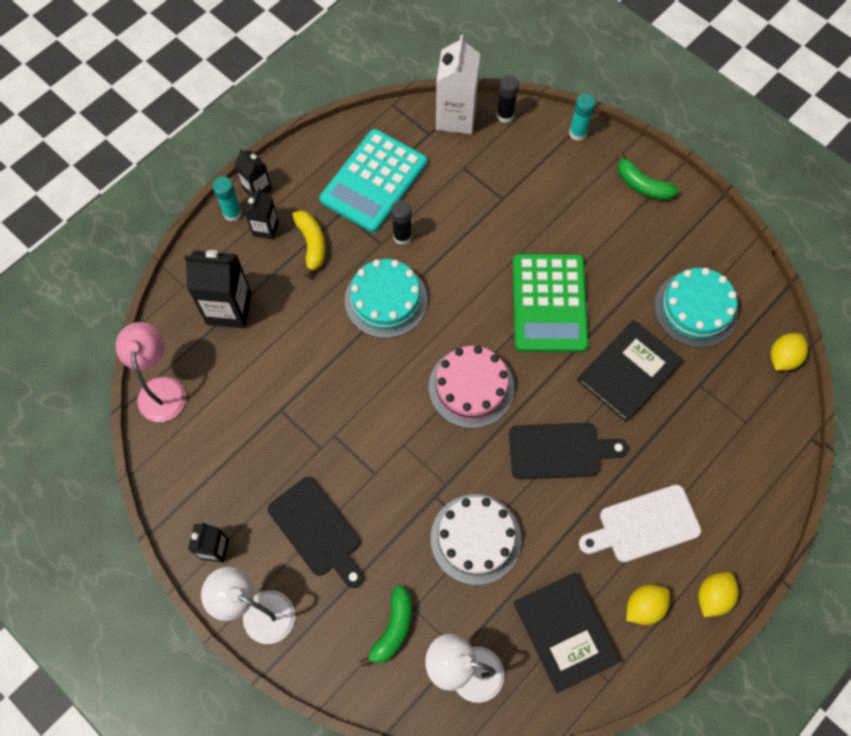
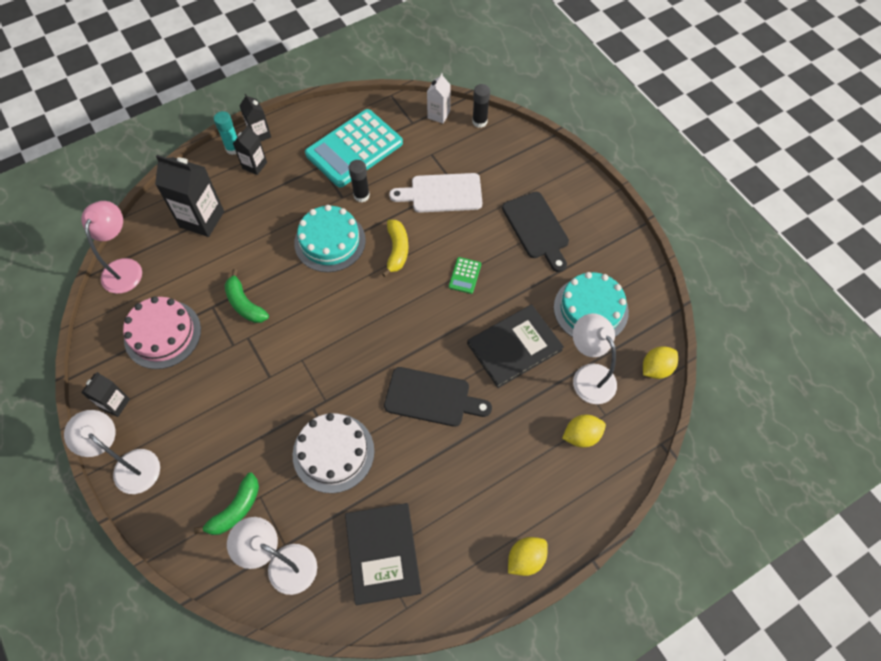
camera: 15 degrees right, 5 degrees down
(312, 244) = (286, 185): yellow banana -> yellow banana (397, 250)
(317, 530) = (204, 411): black cutting board -> black cutting board (536, 228)
(456, 117) = (438, 115): white carton -> white carton, size x0.57
(471, 387) = (375, 327): pink cake -> pink cake (162, 334)
(549, 303) = (465, 275): green calculator -> green calculator, size x0.40
(577, 133) = (535, 148): turquoise glue stick -> none
(642, 185) = (577, 200): green banana -> green banana (245, 304)
(644, 525) = (484, 479): white cutting board -> white cutting board (442, 193)
(644, 607) = (460, 551): yellow lemon -> yellow lemon (581, 436)
(716, 383) = (588, 375): none -> white lamp

